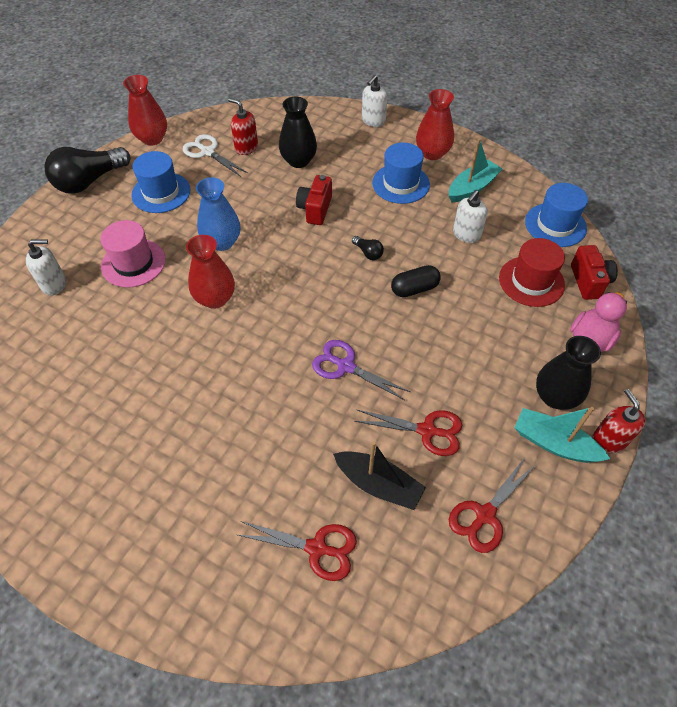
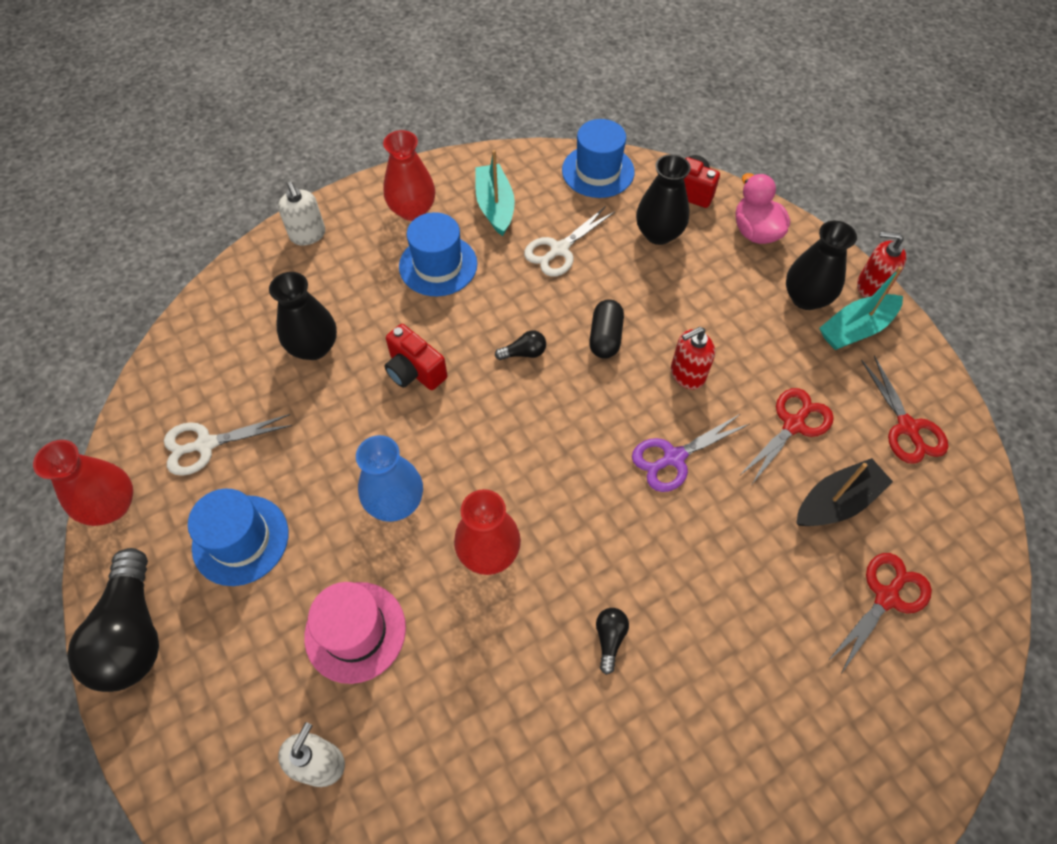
camera: 60 degrees left, 5 degrees up
(191, 384) = (609, 638): none -> black light bulb
(246, 147) = (237, 394): red soap dispenser -> red soap dispenser (687, 374)
(466, 234) = (559, 250): white soap dispenser -> white scissors
(531, 281) = (658, 234): red hat -> black vase

